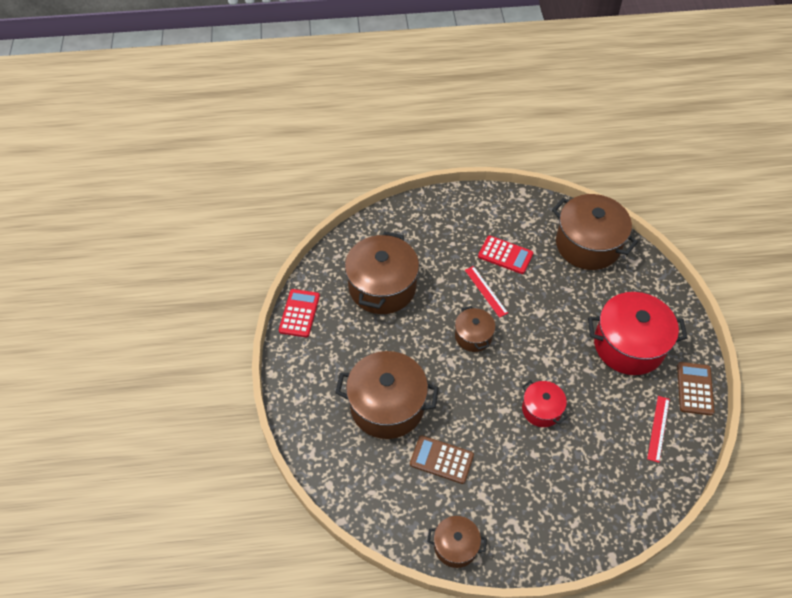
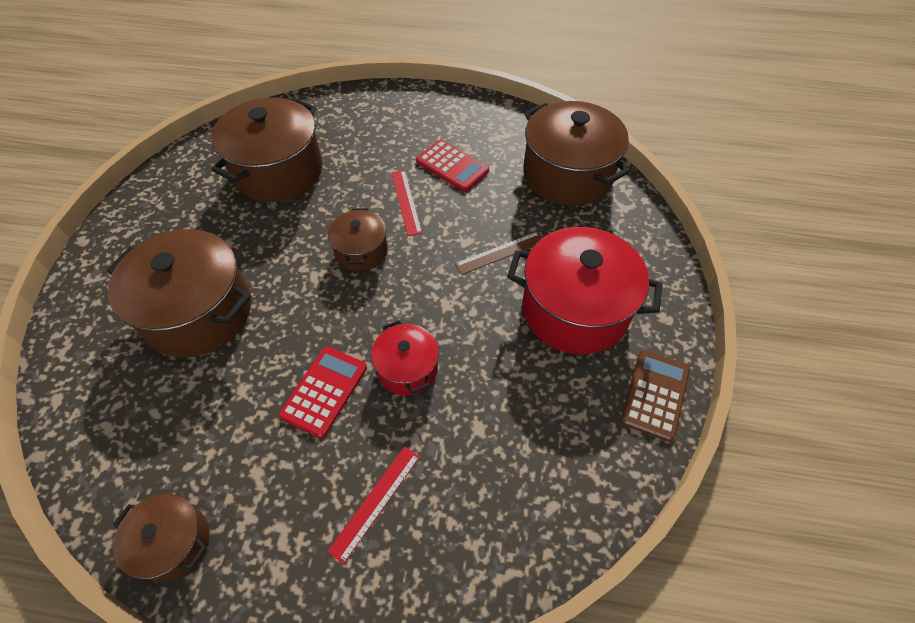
camera: 15 degrees right, 0 degrees up
(299, 313) = (161, 180): red calculator -> red calculator (324, 391)
(441, 460) = (228, 404): brown calculator -> none
(566, 315) = (500, 253): none -> brown ruler
(658, 428) = (574, 440): red ruler -> red ruler (375, 502)

